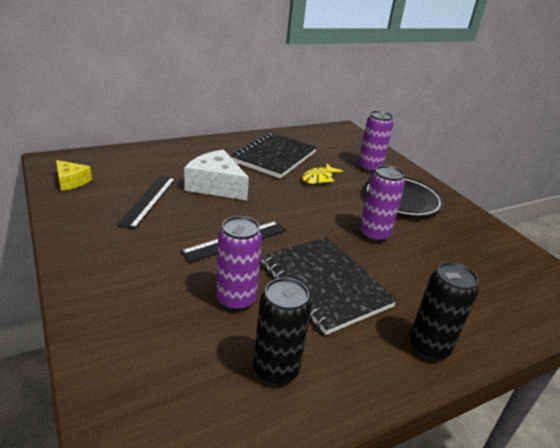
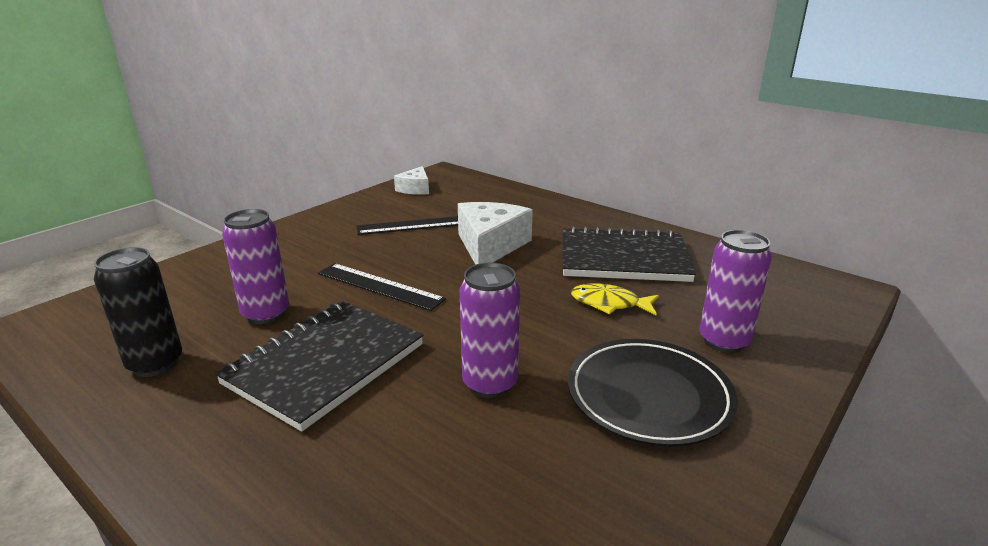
camera: 70 degrees right, 5 degrees down
(71, 181) = (415, 189): yellow cheese -> white cheese
(428, 347) = (218, 483): black can -> none

